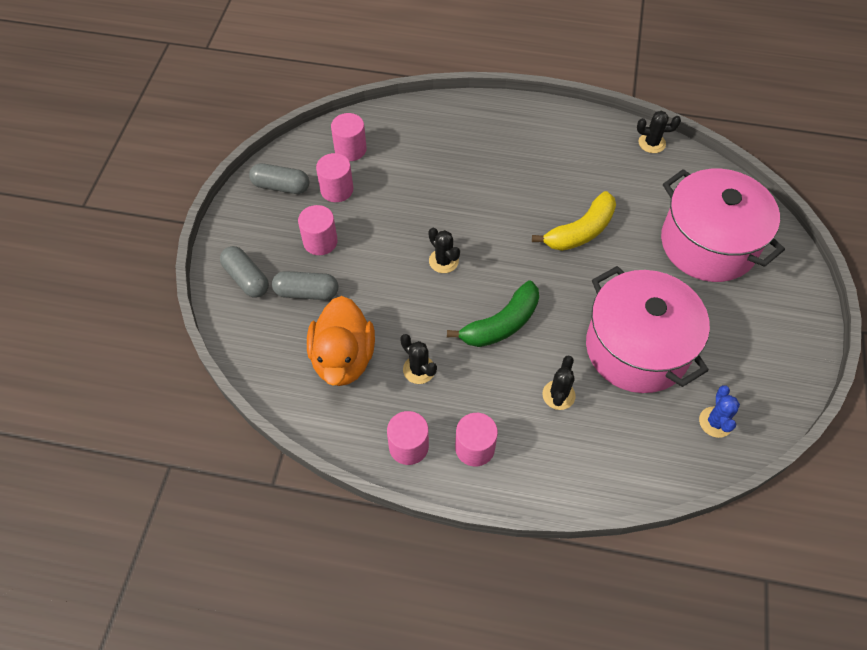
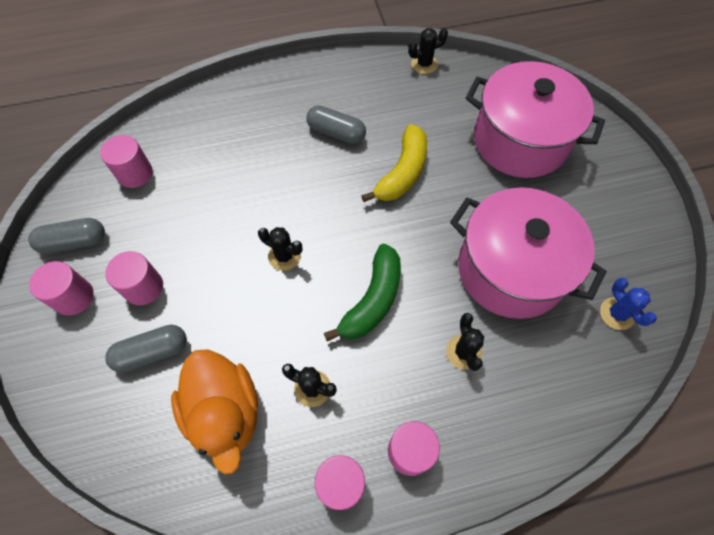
camera: 25 degrees left, 5 degrees up
(246, 278) = (75, 365): grey capsule -> grey capsule (336, 133)
(337, 189) = (138, 222): pink cylinder -> pink cylinder (74, 297)

